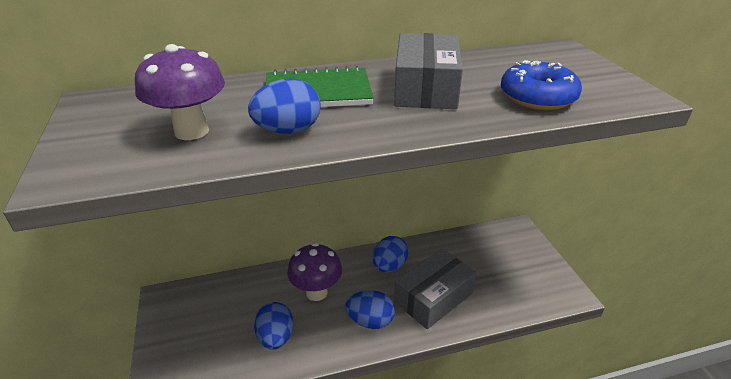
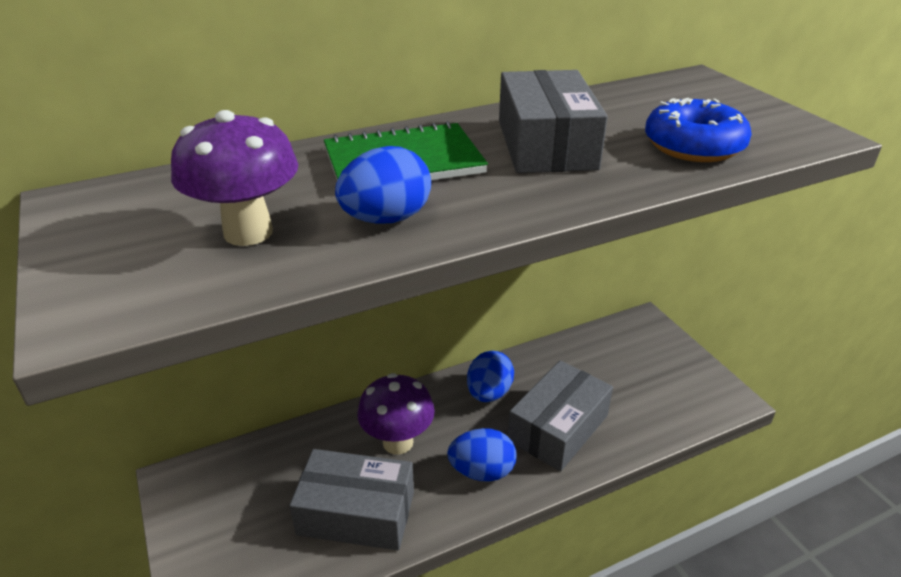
camera: 10 degrees left, 0 degrees up
(276, 337) = (356, 513): blue egg -> grey box

